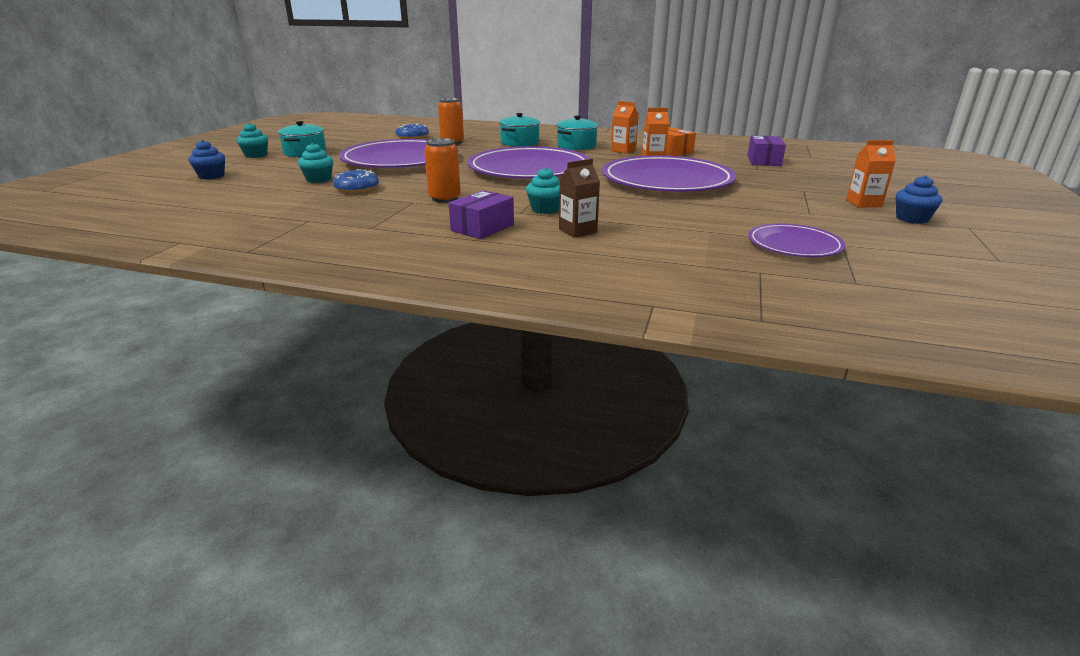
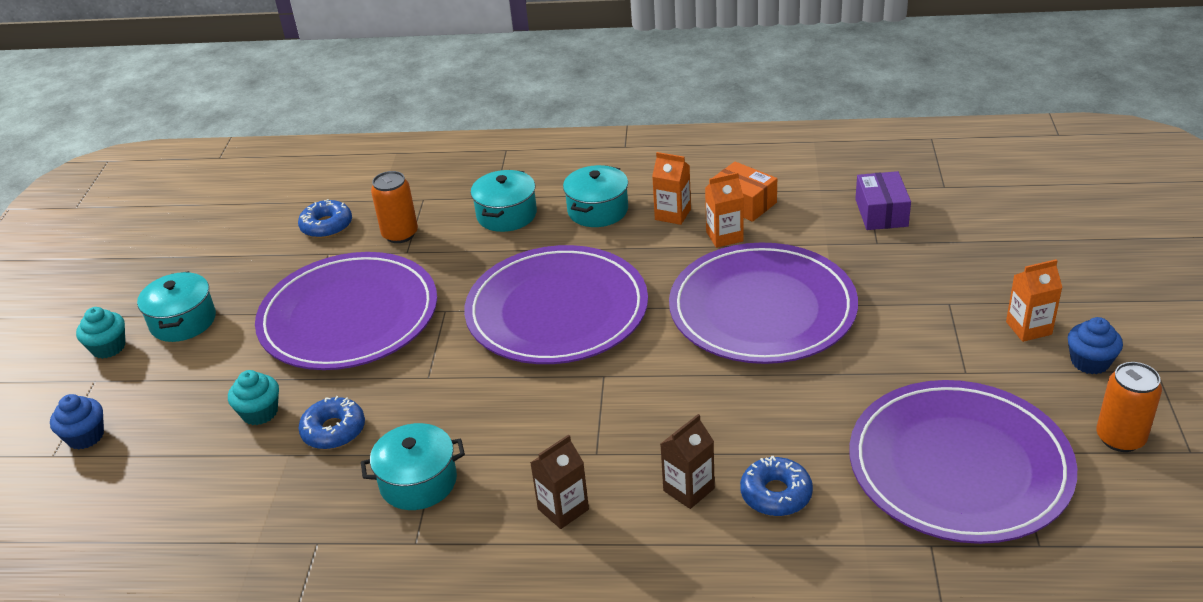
camera: 10 degrees left, 10 degrees up
(393, 209) = (418, 482): none -> turquoise pot
(444, 198) = (475, 434): orange can -> orange can (1120, 438)
(482, 228) = (563, 509): purple box -> brown carton
(545, 209) = (625, 437): turquoise cupcake -> none
(642, 239) = (776, 494): none -> blue donut
(794, 245) = (959, 466): purple plate -> purple plate, size x1.94

